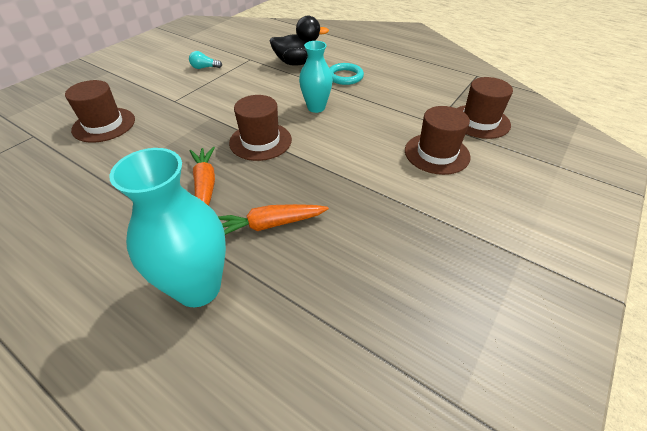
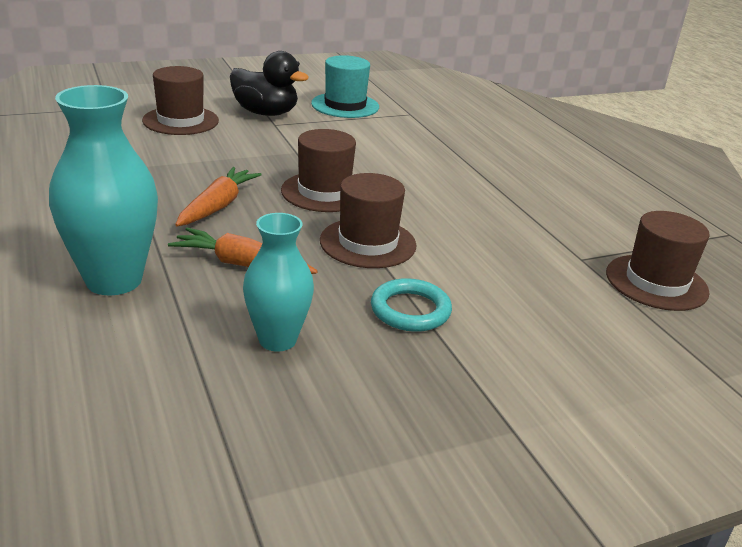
camera: 30 degrees right, 15 degrees down
(204, 68) = (345, 105): turquoise light bulb -> turquoise hat
(298, 63) = (467, 136): black duck -> black duck (265, 113)
(316, 107) = (433, 186): turquoise vase -> turquoise vase (277, 340)
(345, 76) = (514, 169): turquoise ring -> turquoise ring (410, 310)
(436, 153) = (538, 288): brown hat -> brown hat (368, 243)

